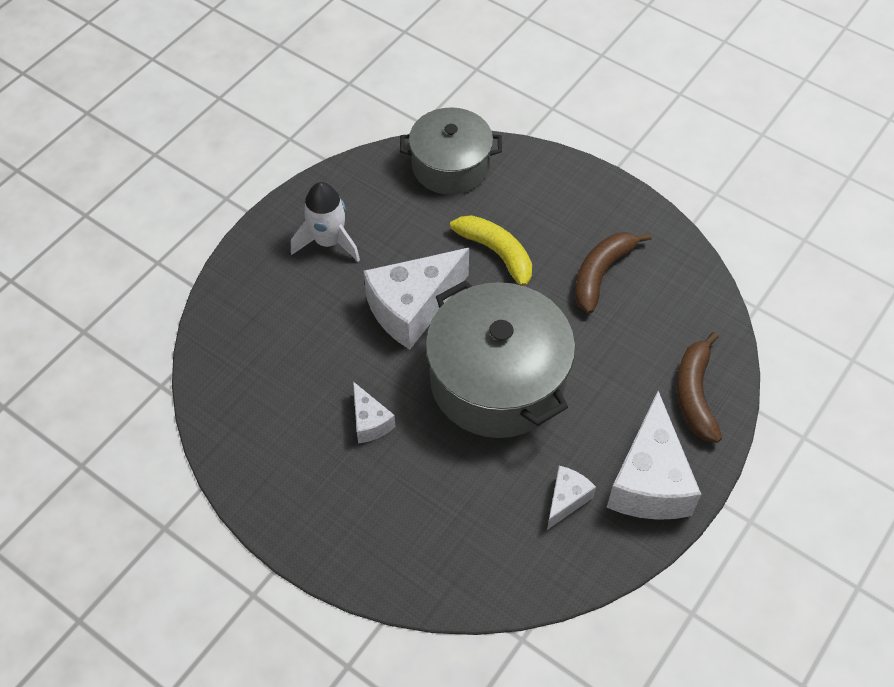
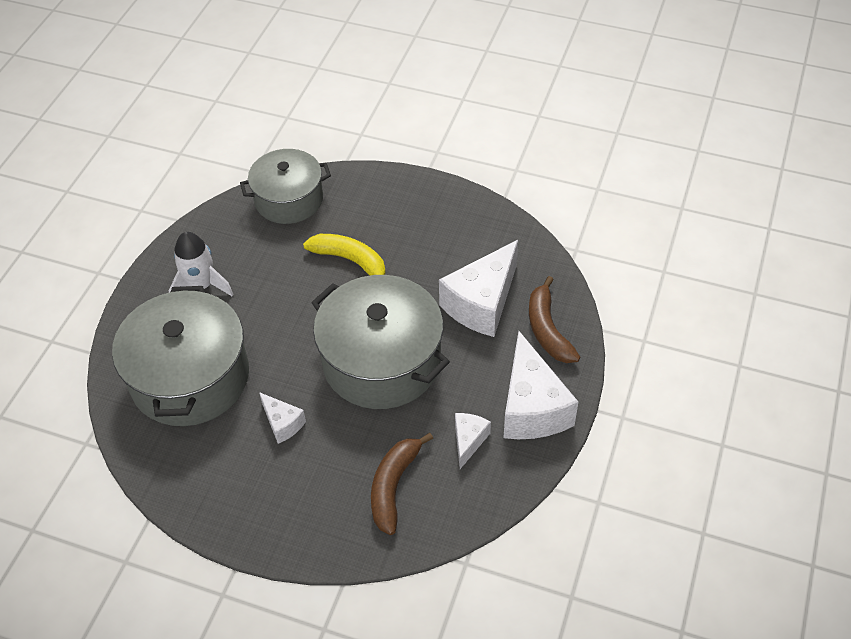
camera: 15 degrees left, 5 degrees down
(287, 342) = (190, 377): none -> grey pot
(412, 308) = (291, 322): white cheese -> white cheese (482, 303)
(601, 273) = (442, 254): brown banana -> brown banana (393, 486)

